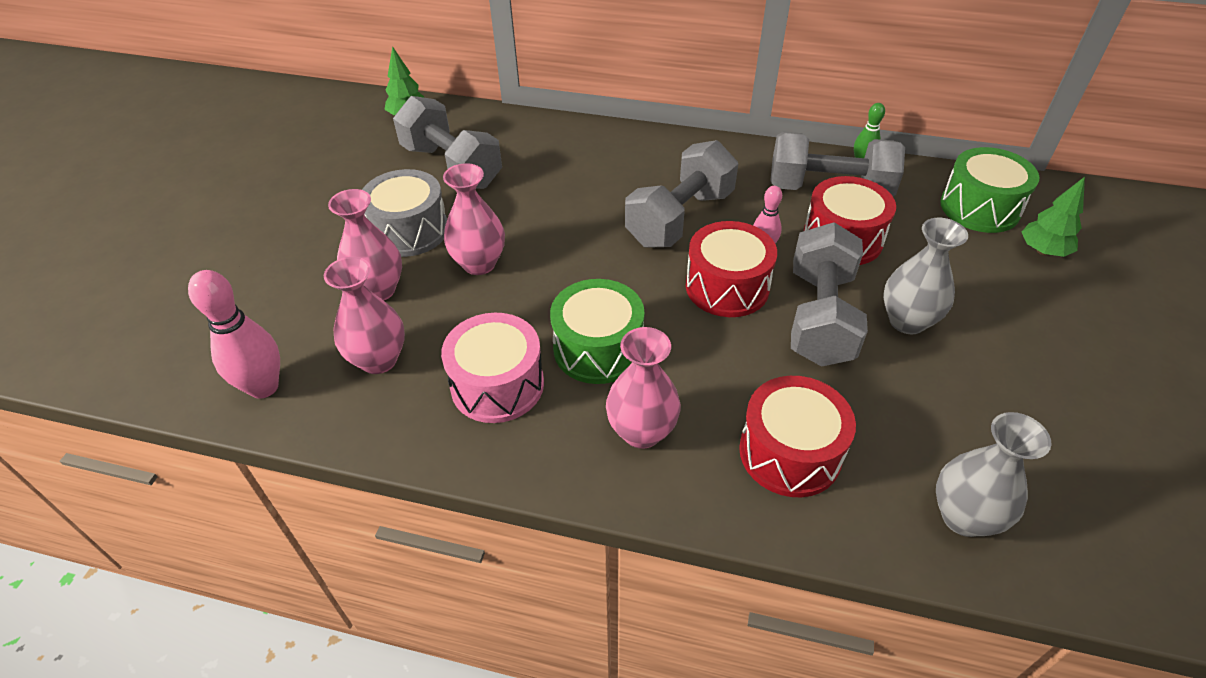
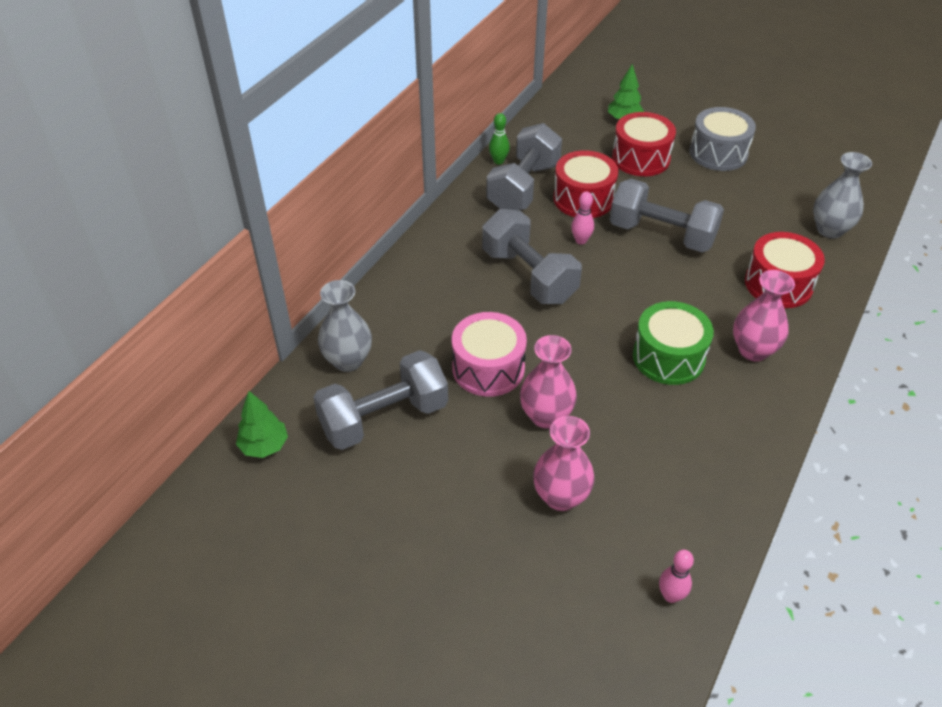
camera: 75 degrees left, 0 degrees up
(264, 387) = (671, 595): pink bowling pin -> pink bowling pin, size x0.57
(379, 360) = (653, 503): pink vase -> none
(410, 230) = (479, 464): grey drum -> grey drum (718, 153)
(497, 385) = (696, 424): pink drum -> pink drum (488, 368)
(727, 287) = (618, 271): red drum -> red drum (640, 158)
(907, 321) = (674, 197): grey vase -> grey vase (348, 360)
(979, 208) = (572, 127): green drum -> none

